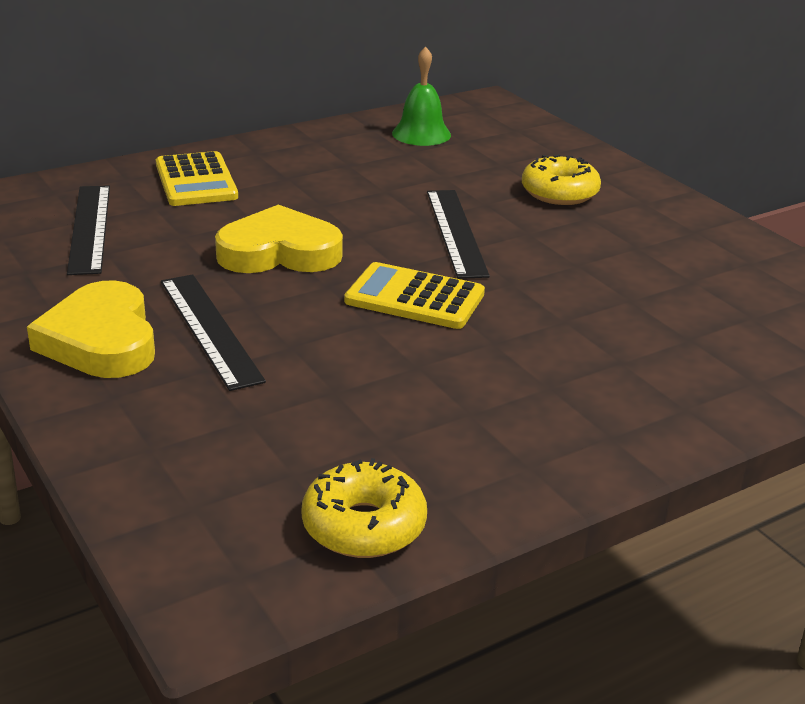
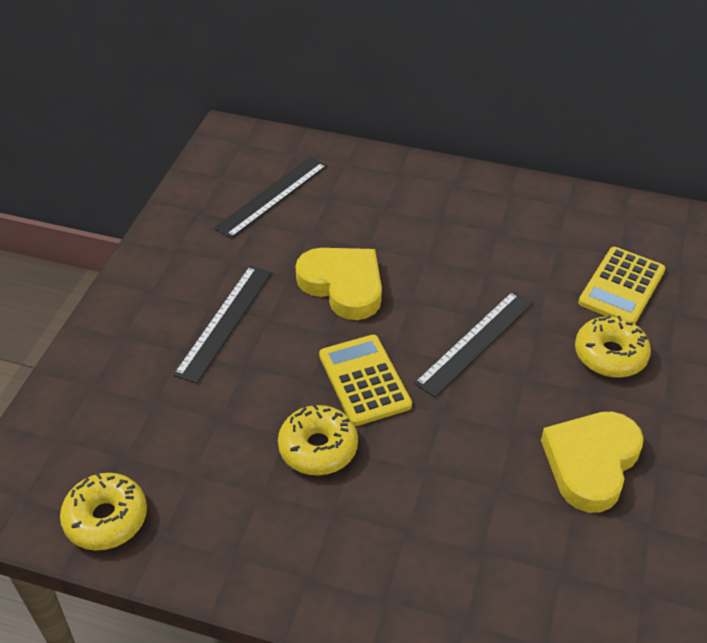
camera: 50 degrees right, 15 degrees up
(101, 340) = (167, 291): yellow heart -> yellow heart (591, 463)
(196, 181) = (382, 190): yellow calculator -> yellow calculator (621, 287)
(421, 134) = (597, 230): green bell -> none
(459, 358) = (318, 448): none -> yellow donut

